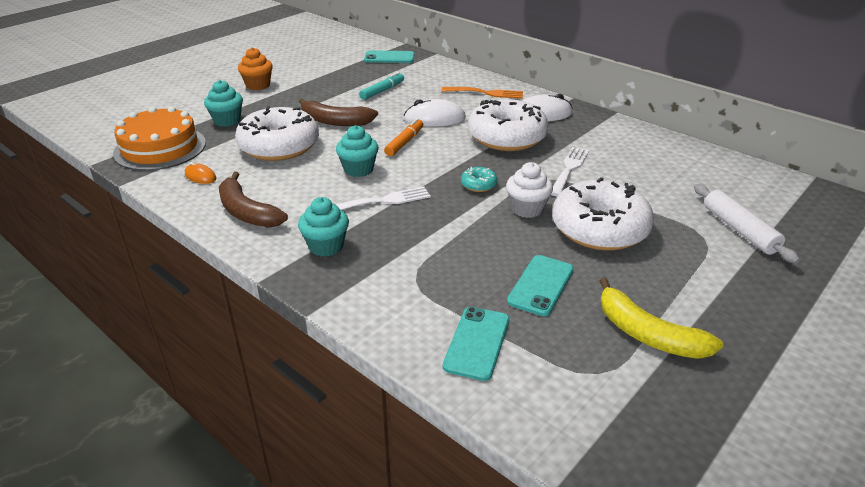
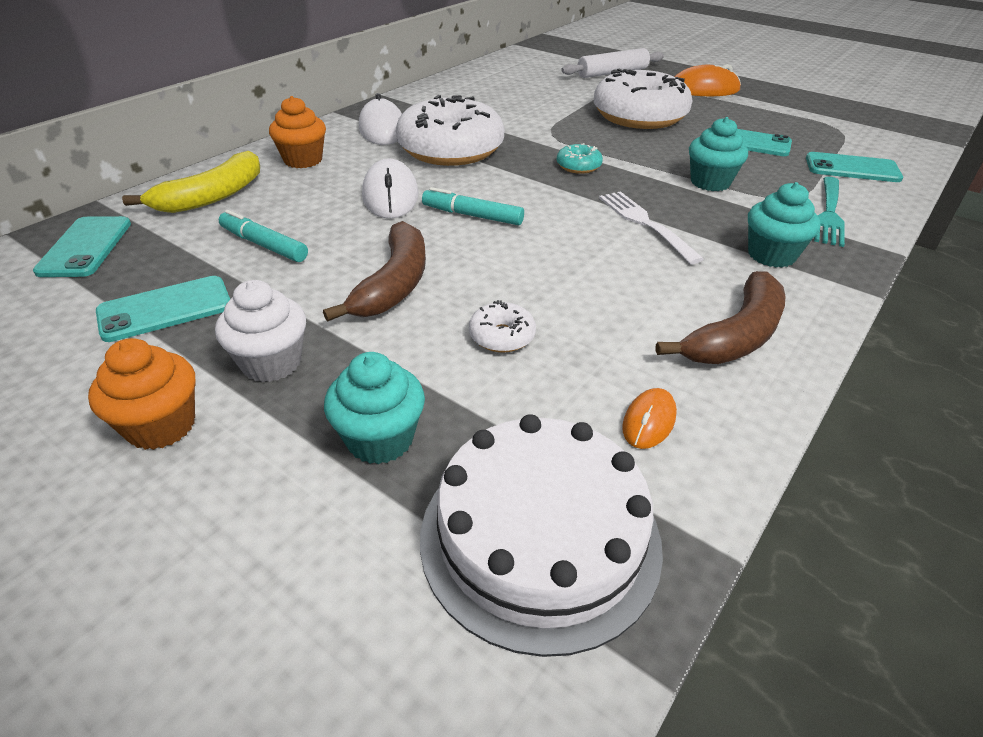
camera: 95 degrees left, 5 degrees up
(160, 148) = (540, 537): orange cake -> white cake
(279, 146) = (502, 336): white donut -> white donut, size x0.41
(332, 77) = (165, 309): none -> turquoise phone
(358, 169) = (566, 247): turquoise cupcake -> turquoise cupcake (710, 182)
(382, 294) = (829, 213): none -> turquoise fork
(404, 142) = (472, 215): orange marker -> turquoise marker
(486, 93) = (303, 160): orange fork -> orange cupcake
(527, 209) = (620, 144): white cupcake -> white cupcake (271, 363)
(569, 169) = (527, 122): white fork -> none
(647, 334) = (777, 111): yellow banana -> yellow banana (212, 196)
(708, 289) = (704, 89): none -> orange mouse

